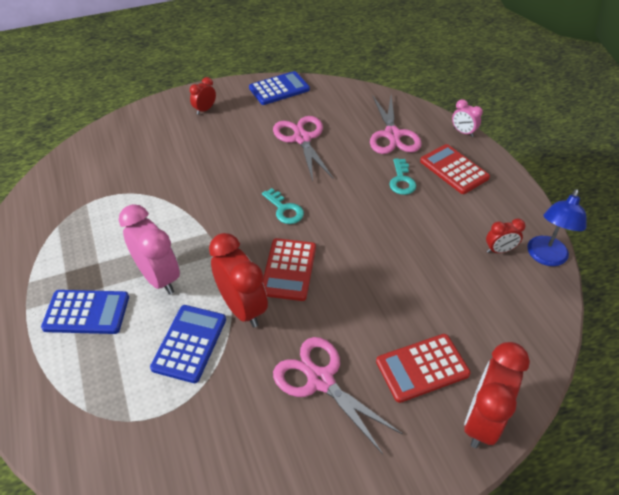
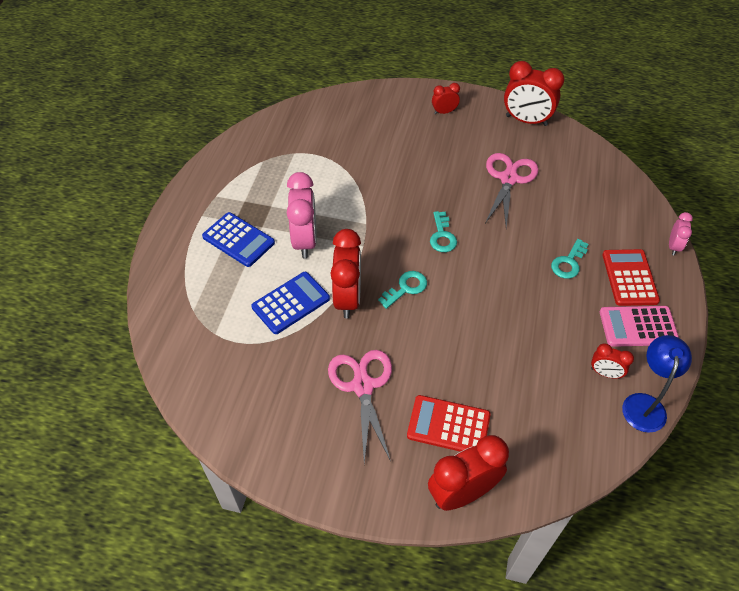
camera: 35 degrees right, 5 degrees up
(279, 89) = (526, 120): blue calculator -> red clock
(289, 269) = (406, 288): red calculator -> turquoise key
(392, 135) = (598, 215): pink scissors -> none
(463, 132) = (673, 246): pink clock -> pink clock turned 150 degrees counterclockwise
(491, 202) = (638, 326): none -> pink calculator
(545, 257) = (644, 404): blue lamp -> blue lamp turned 135 degrees clockwise

